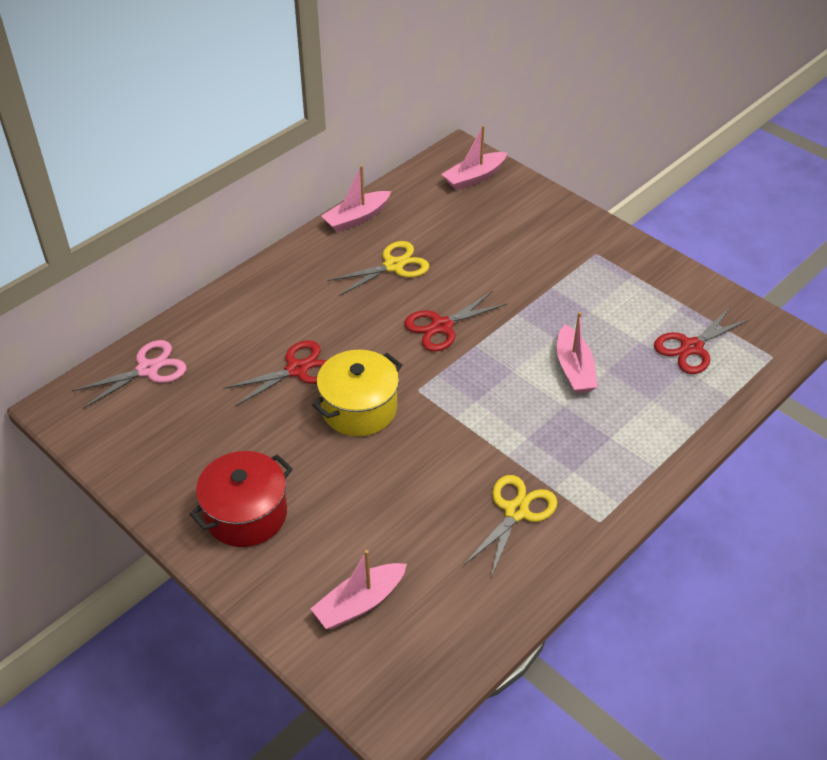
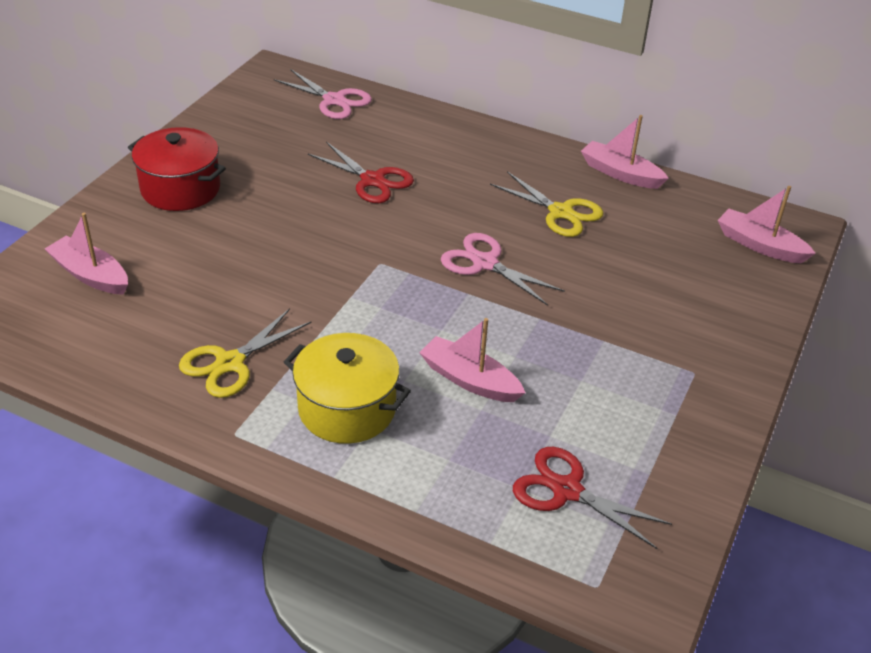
camera: 70 degrees right, 5 degrees down
(359, 408) = (336, 228): yellow pot -> yellow pot (347, 409)
(442, 326) = (485, 263): red scissors -> pink scissors
(516, 512) = (230, 363): yellow scissors -> yellow scissors turned 120 degrees clockwise
(574, 369) = (469, 380): pink boat -> pink boat turned 60 degrees clockwise

